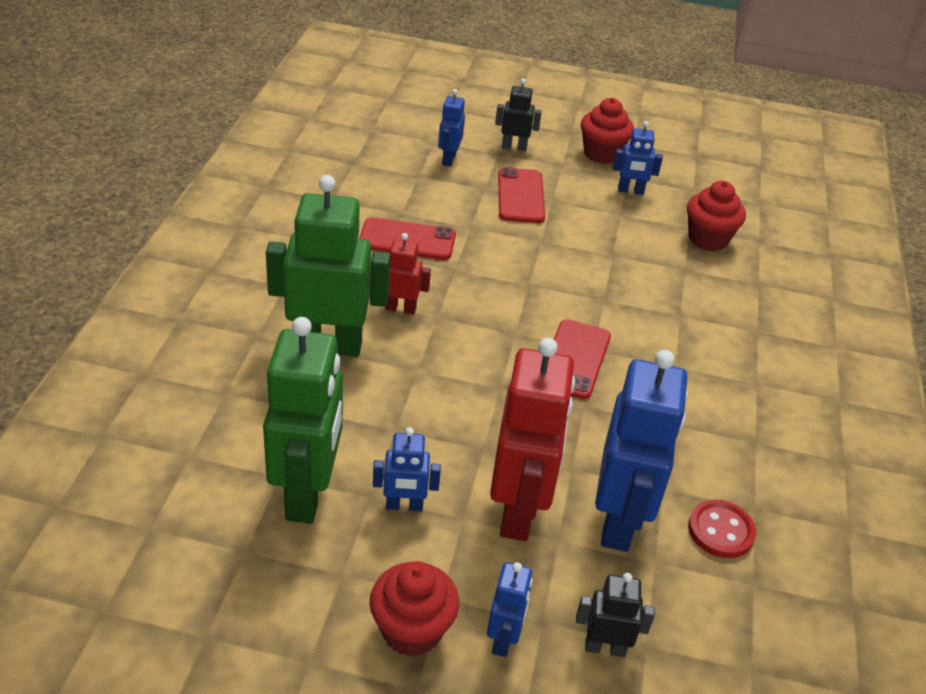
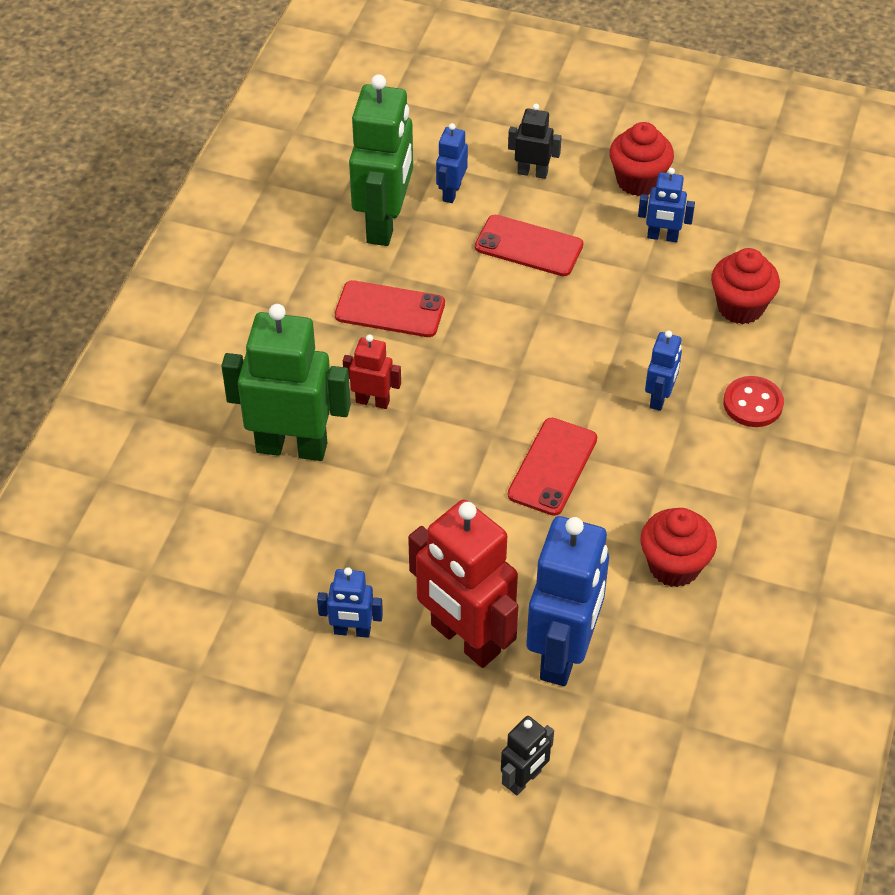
camera: 10 degrees right, 10 degrees up
(307, 493) = (259, 615): green robot -> green robot (385, 223)
(412, 630) = (346, 755): red cupcake -> red cupcake (674, 566)
(503, 638) = (430, 767): blue robot -> blue robot (660, 398)
(519, 510) = (464, 639): red robot -> red robot turned 120 degrees clockwise
(520, 196) = (529, 246): red phone -> red phone turned 75 degrees counterclockwise
(605, 647) = (524, 779): black robot -> black robot turned 120 degrees clockwise
(720, 531) = (665, 667): red button -> red button (753, 403)

